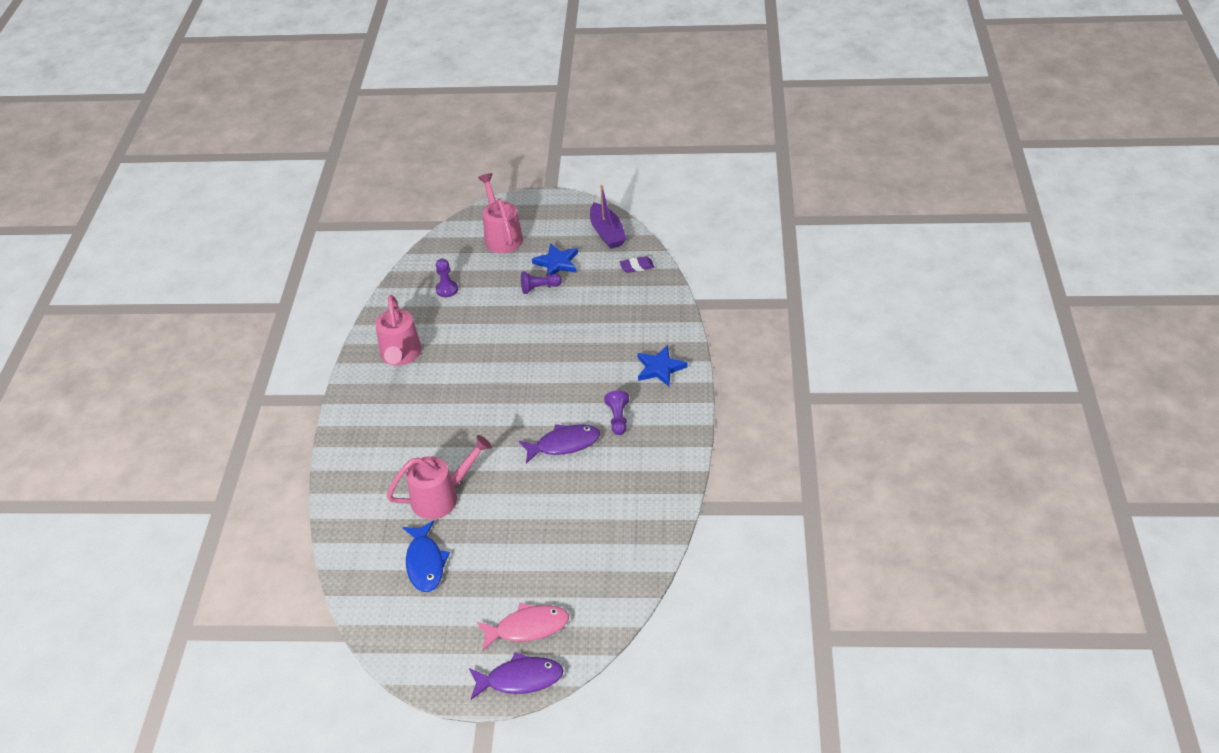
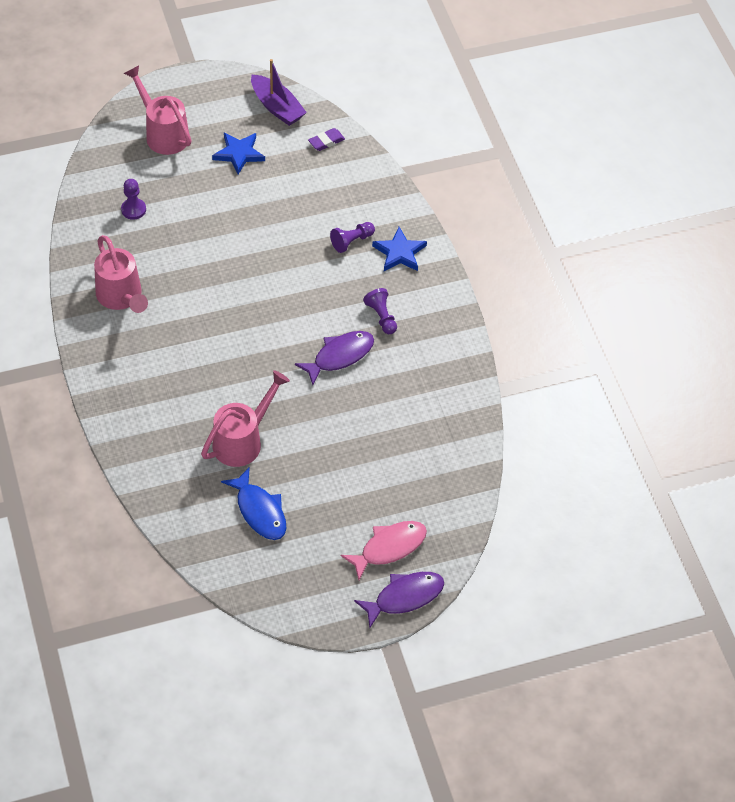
camera: 25 degrees left, 10 degrees up
(539, 288) = (234, 187): purple pawn -> purple pawn (351, 241)

